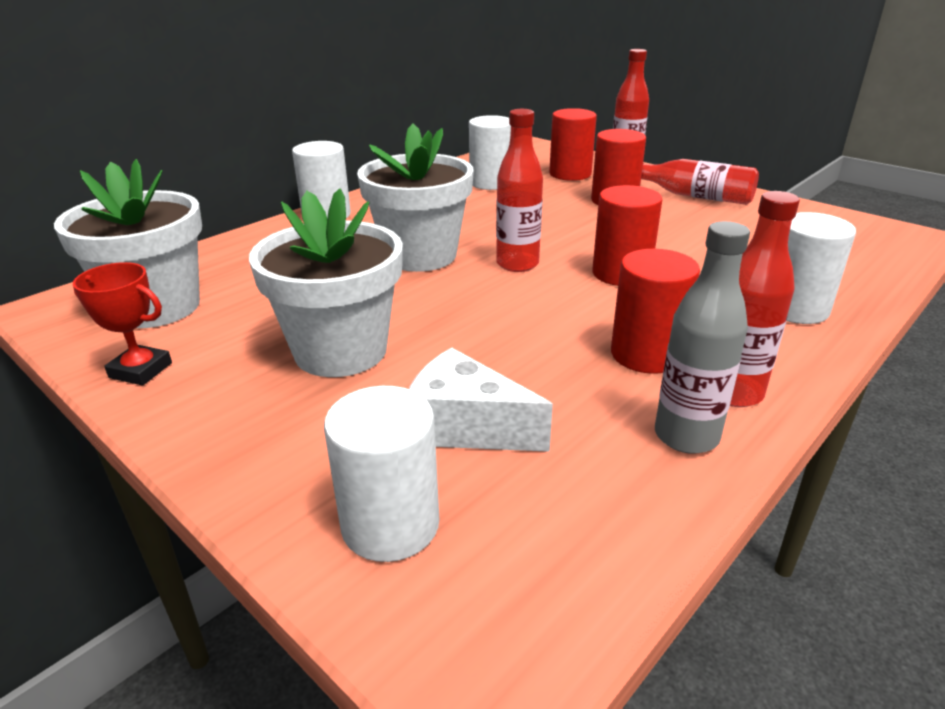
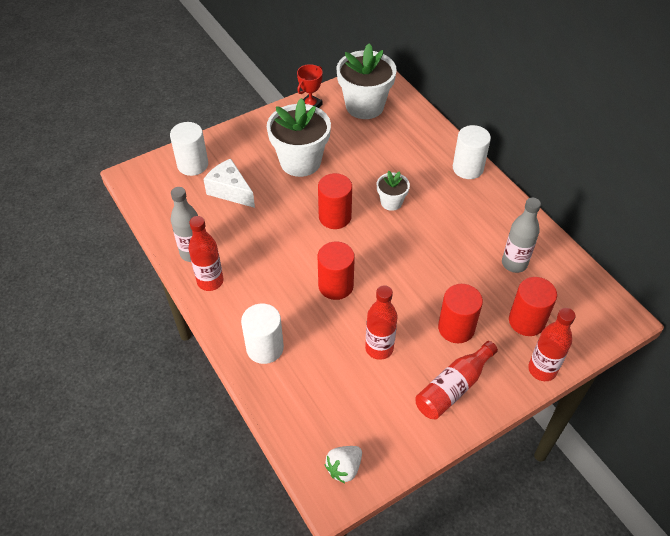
camera: 105 degrees right, 20 degrees up
(420, 255) = (391, 202): white flower pot -> white flower pot, size x0.51
(466, 427) = (230, 191): white cheese -> white cheese turned 90 degrees counterclockwise
(491, 183) = (514, 263): white cylinder -> grey bottle
(517, 264) = (365, 242): red bottle -> red bottle (379, 348)
(646, 354) = (251, 263): red cylinder -> red cylinder (335, 217)
(874, 234) = (344, 468): none -> white strawberry

